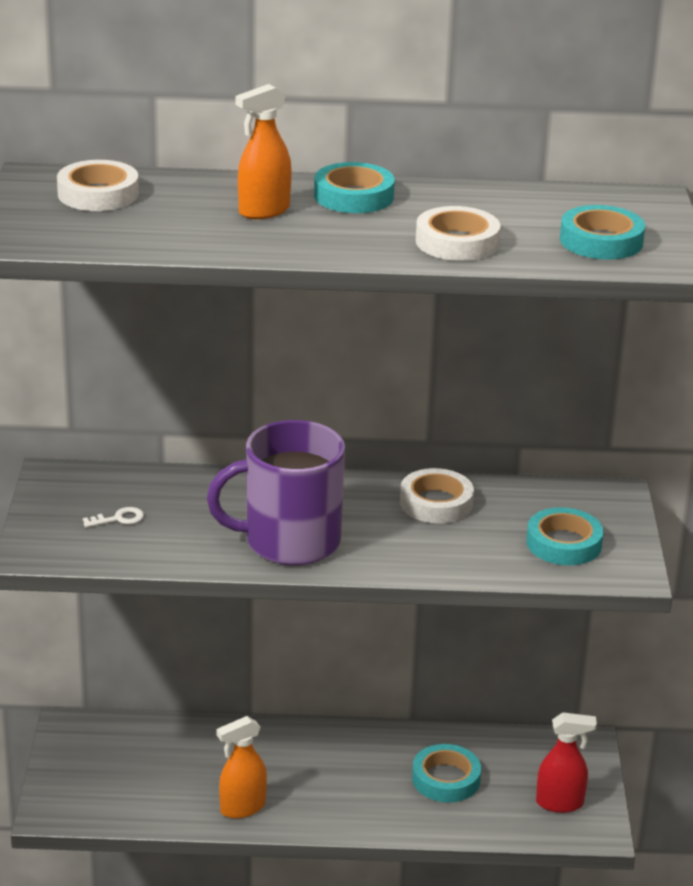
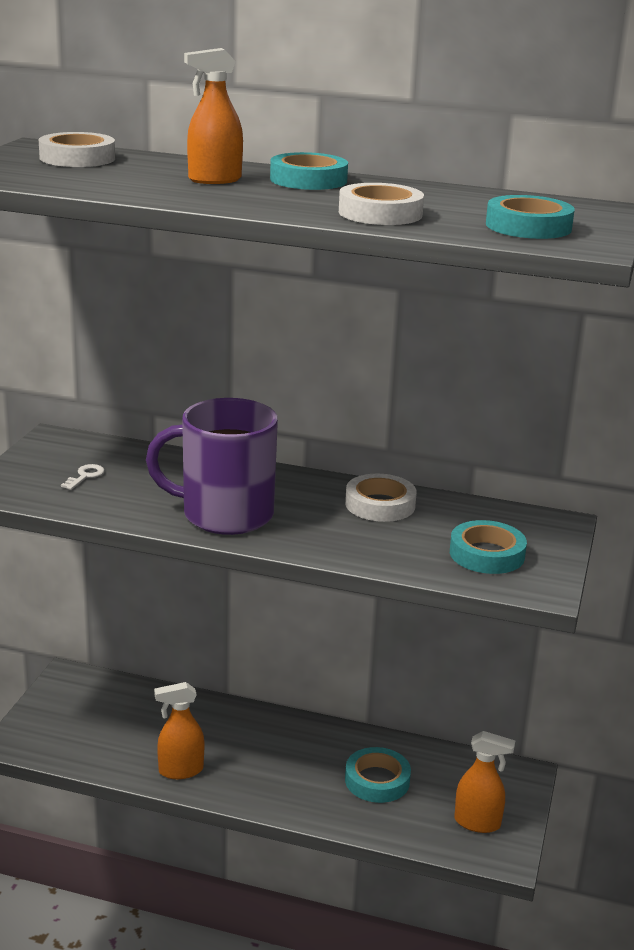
camera: 15 degrees right, 5 degrees down
(119, 519) = (85, 476): white key -> white key turned 60 degrees counterclockwise
(560, 803) = (477, 823): red spray bottle -> orange spray bottle

